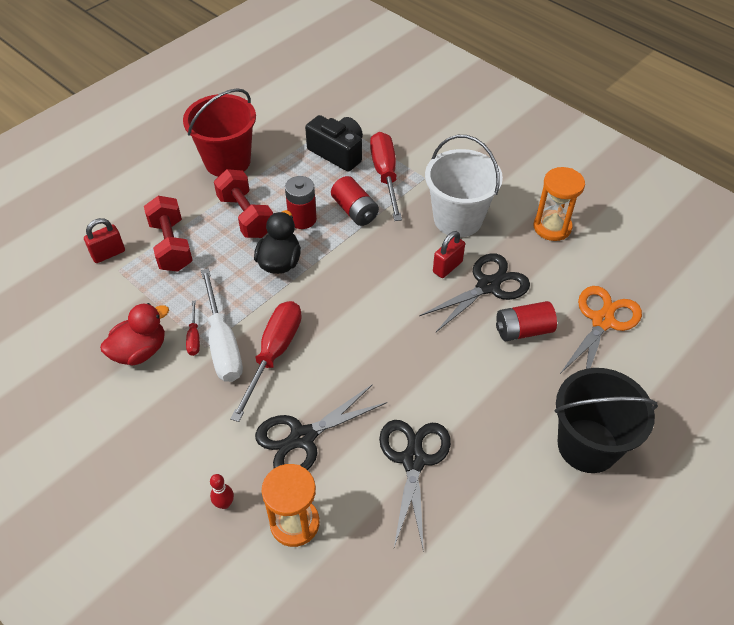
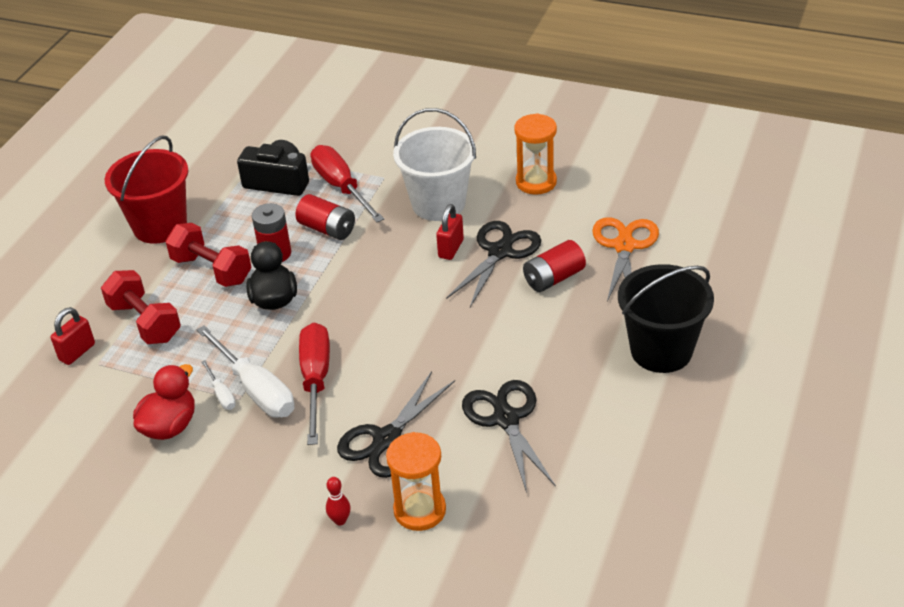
camera: 20 degrees left, 10 degrees down
(194, 337) = (221, 394): red screwdriver -> white screwdriver

